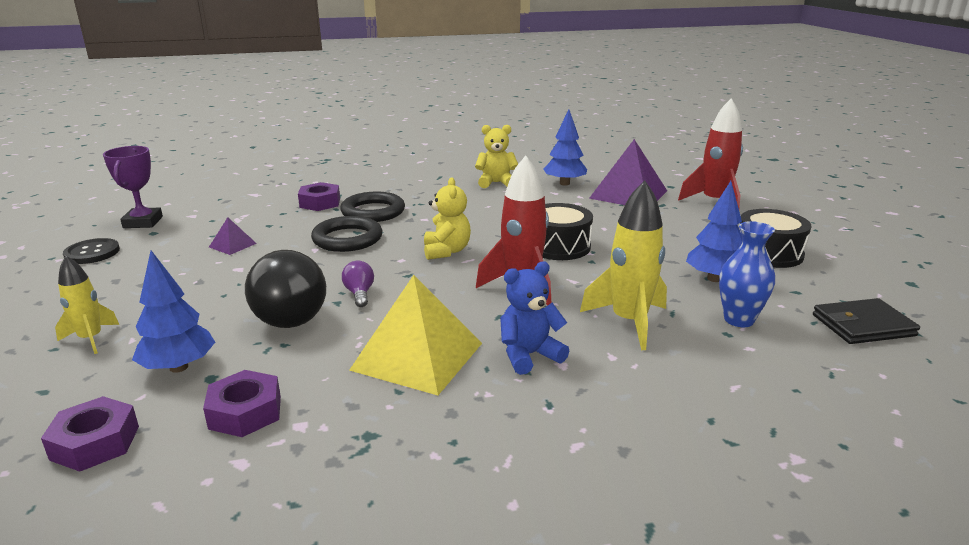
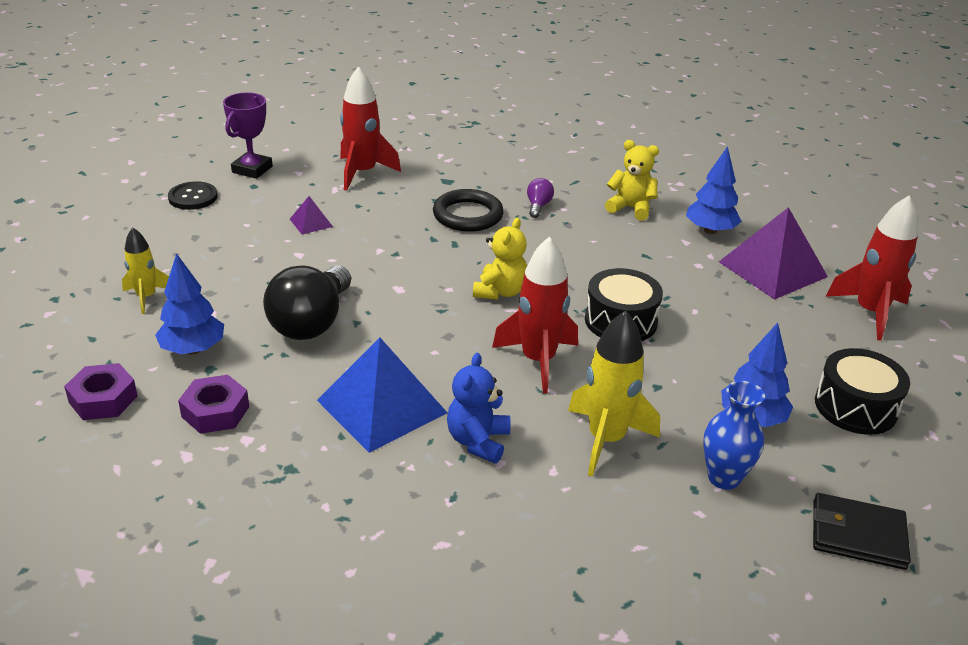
camera: 25 degrees right, 10 degrees up
(255, 204) = (362, 173): none -> red rocket
(320, 203) = (425, 187): purple nut -> none
(347, 239) = (418, 246): black ring -> none
(359, 294) = (382, 319): purple light bulb -> purple light bulb (538, 206)
(417, 356) = (382, 406): yellow pyramid -> blue pyramid
(529, 355) = (478, 441): blue teddy bear -> blue teddy bear turned 75 degrees counterclockwise

